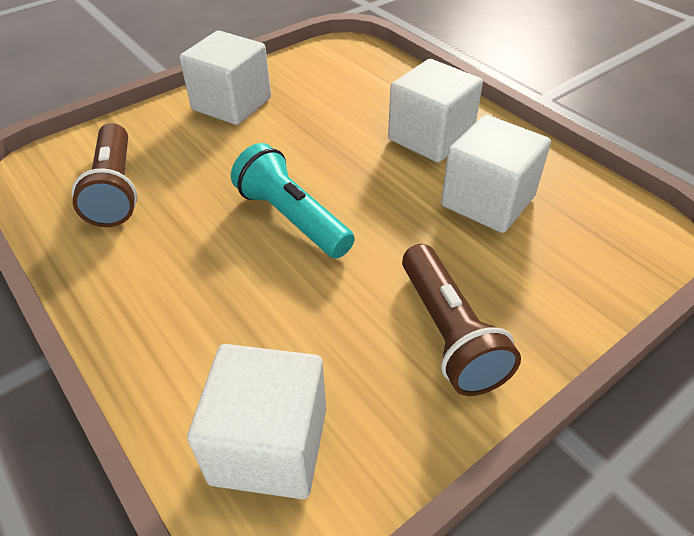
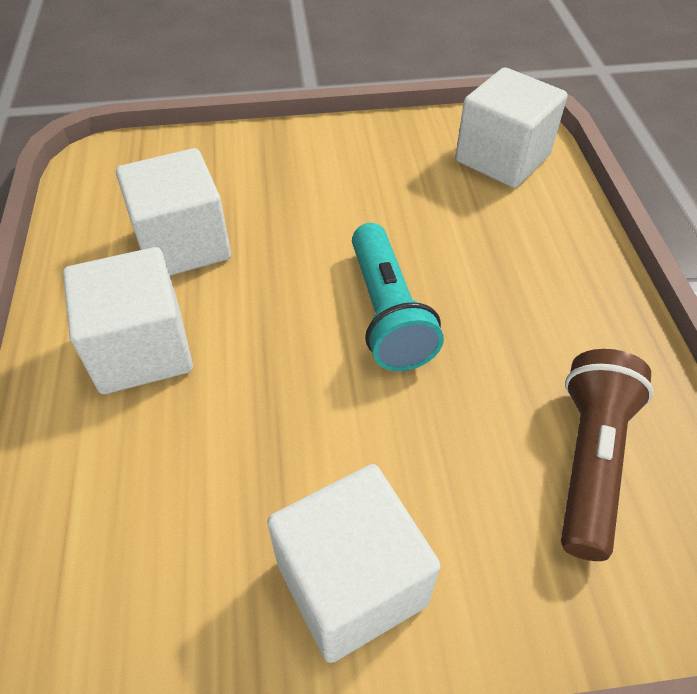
camera: 150 degrees left, 5 degrees up
(449, 333) = (333, 166): brown flashlight -> none

